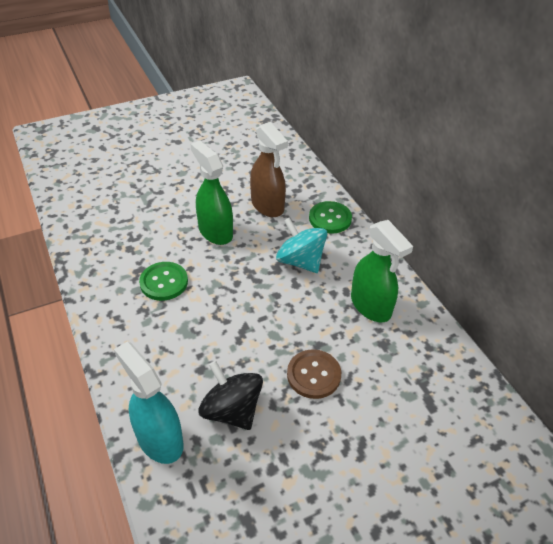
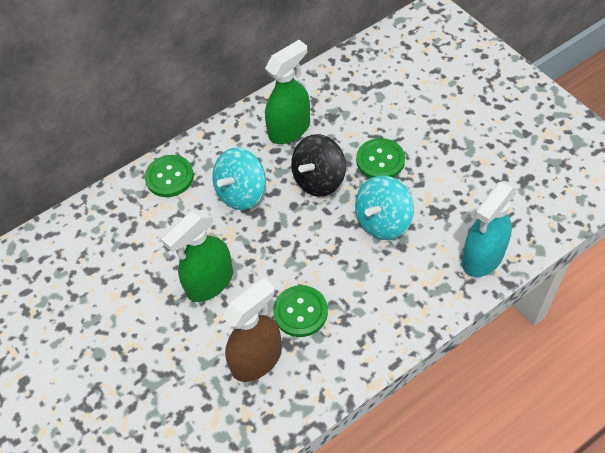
camera: 95 degrees left, 10 degrees up
(232, 410) = (435, 212): black spinning top -> black spinning top (319, 180)
(235, 360) = (383, 221): none -> turquoise spinning top
(267, 205) = (155, 240): brown spray bottle -> brown spray bottle (257, 359)
(313, 375) = (380, 160): brown button -> green button

